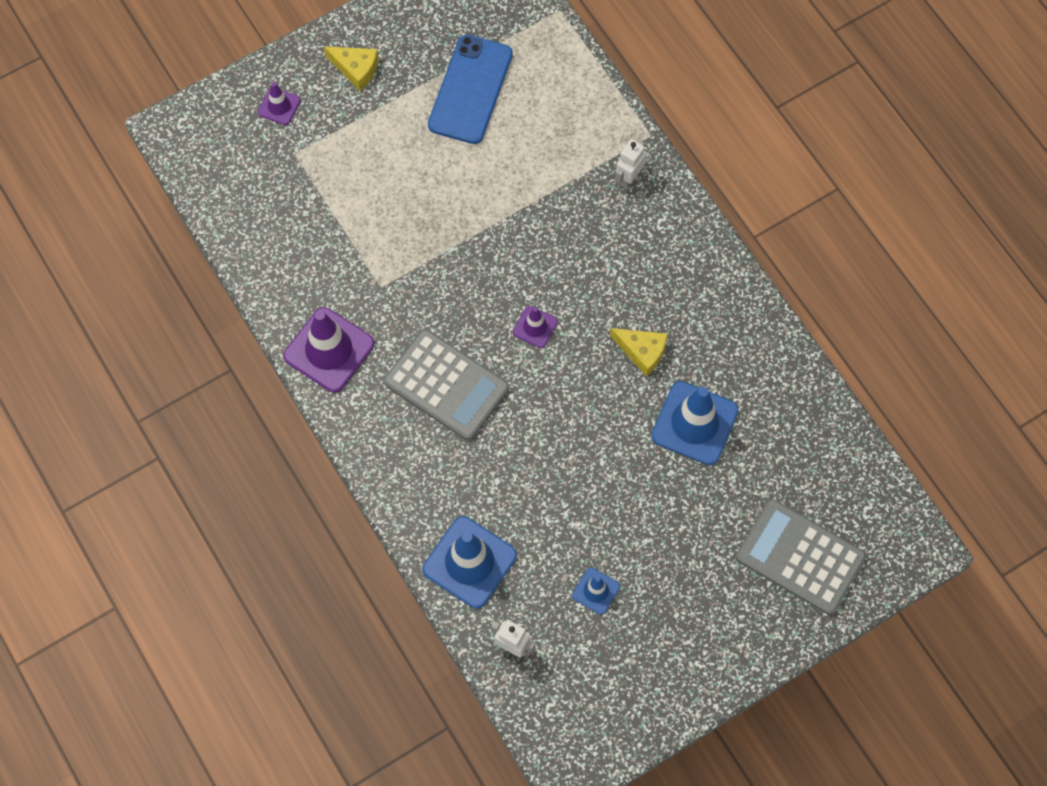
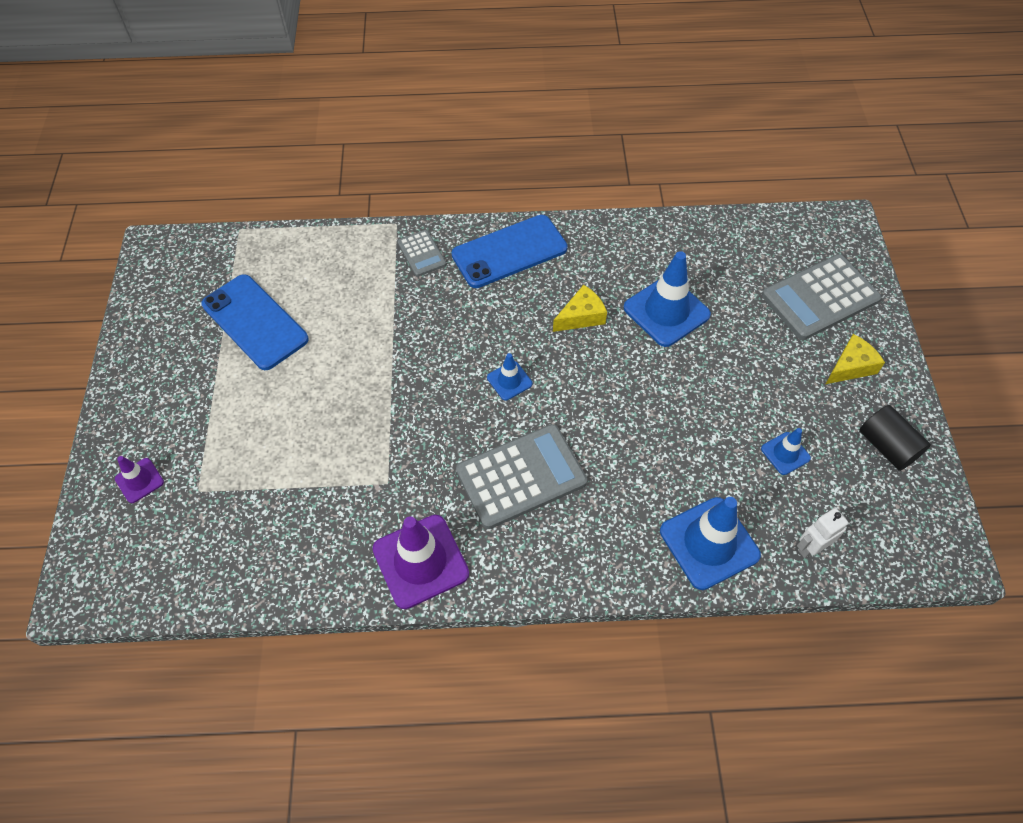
camera: 60 degrees left, 10 degrees down
(356, 69) = (160, 398): yellow cheese -> yellow cheese (851, 366)
(535, 327) = (509, 381): purple traffic cone -> blue traffic cone
(629, 178) = (422, 253): white robot -> grey calculator
(655, 677) = (887, 446): none -> black cylinder
(679, 251) = (509, 252): none -> blue phone

